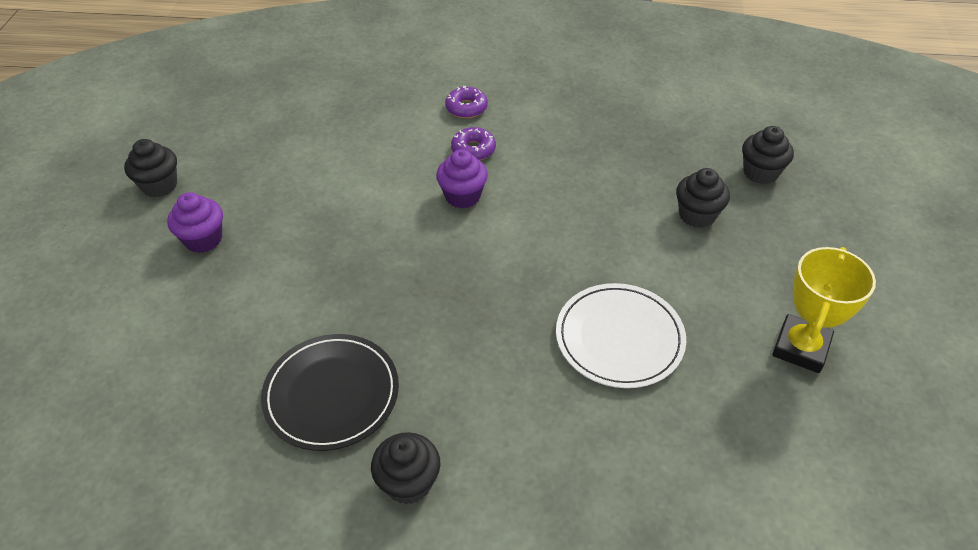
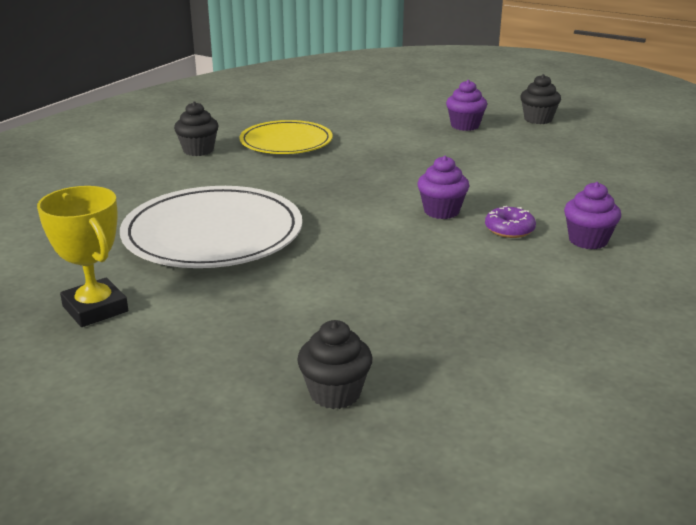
camera: 115 degrees right, 20 degrees down
(331, 394) = (286, 142): black plate -> yellow plate
(466, 108) = (588, 240): purple donut -> purple cupcake
(619, 338) = (213, 233): white plate -> white plate, size x1.52
(697, 215) = (307, 318): black cupcake -> none

